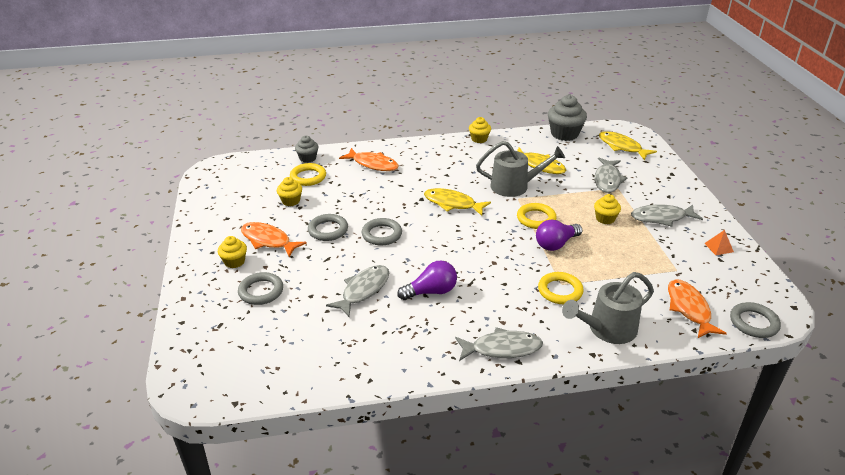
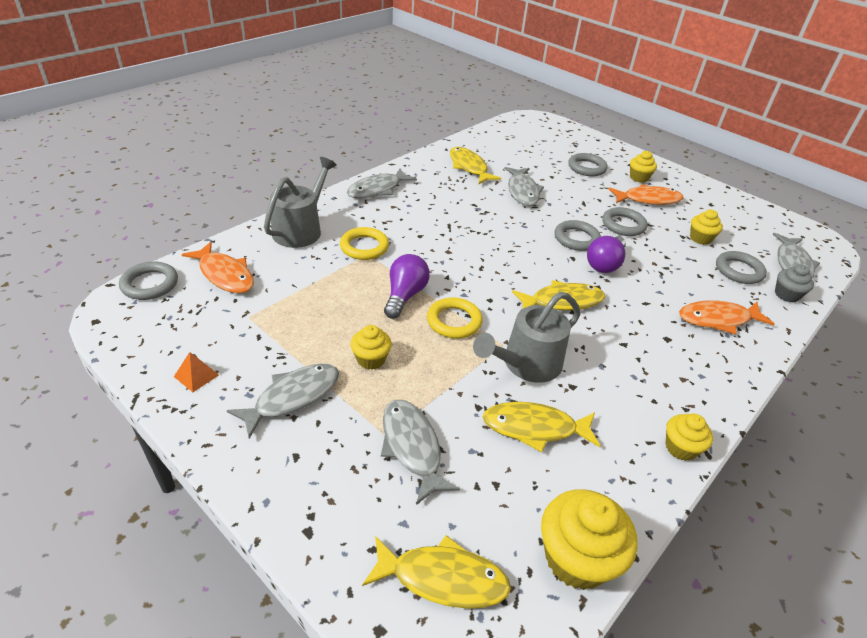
camera: 140 degrees right, 5 degrees up
(265, 167) = (792, 264): none -> grey fish
(308, 177) = (739, 271): yellow ring -> grey ring
(377, 340) = (469, 167): none -> yellow fish
(431, 292) = (472, 208): purple light bulb -> purple light bulb (605, 264)
(564, 134) = (576, 558): grey cupcake -> yellow cupcake

